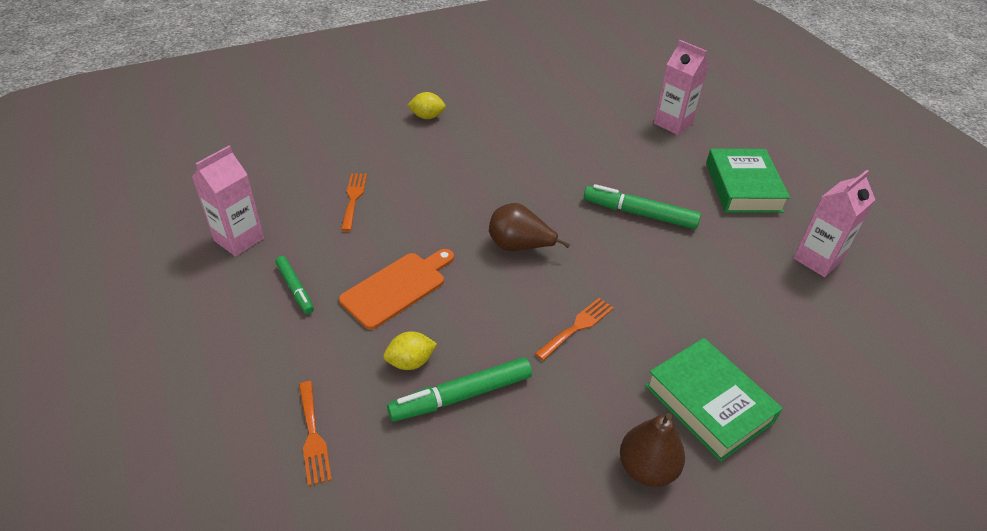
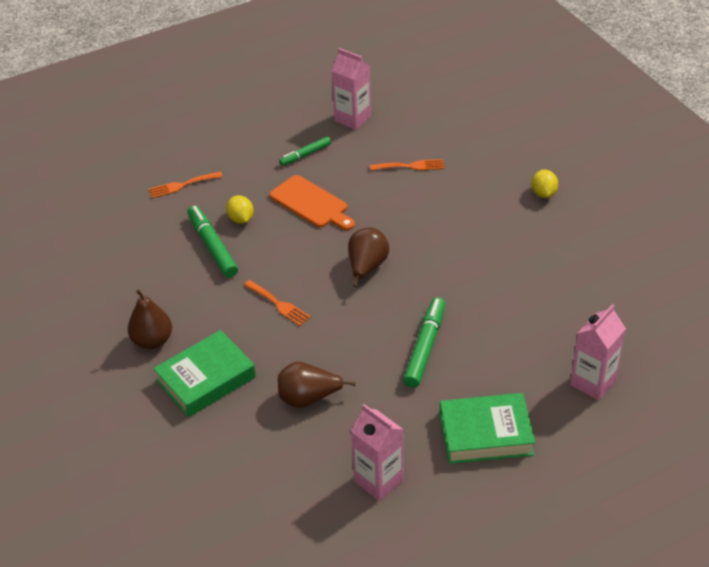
camera: 90 degrees right, 0 degrees up
(723, 306) = (308, 398): none -> brown pear

